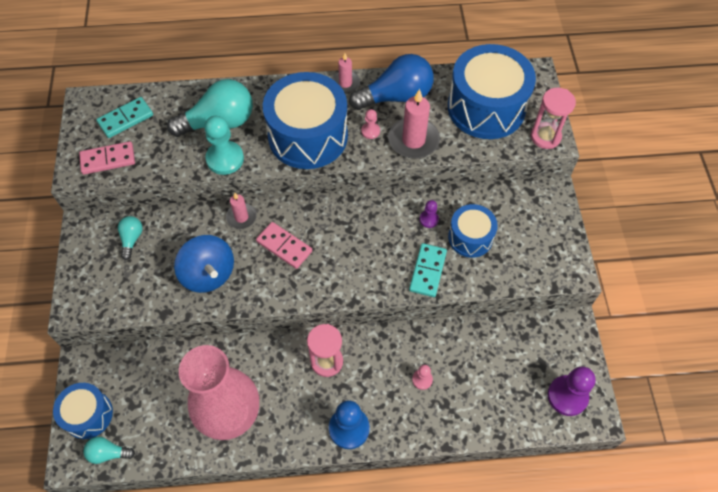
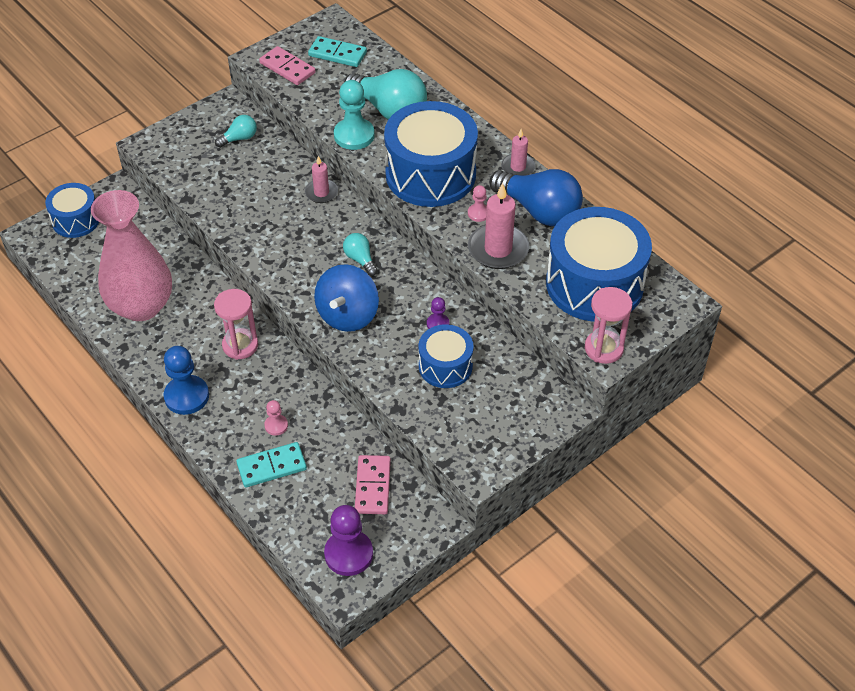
camera: 55 degrees right, 10 degrees down
(108, 453) = (52, 251): turquoise light bulb -> turquoise light bulb (360, 259)
(208, 274) = (246, 204): blue spinning top -> blue spinning top (348, 315)
(284, 246) = (316, 237): pink domino -> pink domino (373, 486)
(427, 271) = (378, 352): turquoise domino -> turquoise domino (271, 466)

